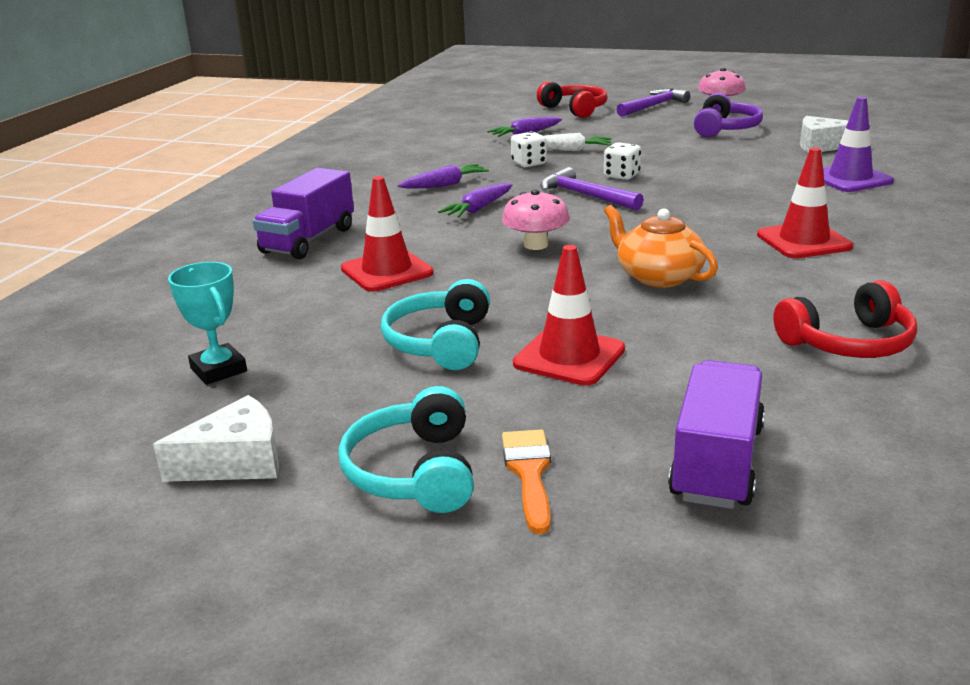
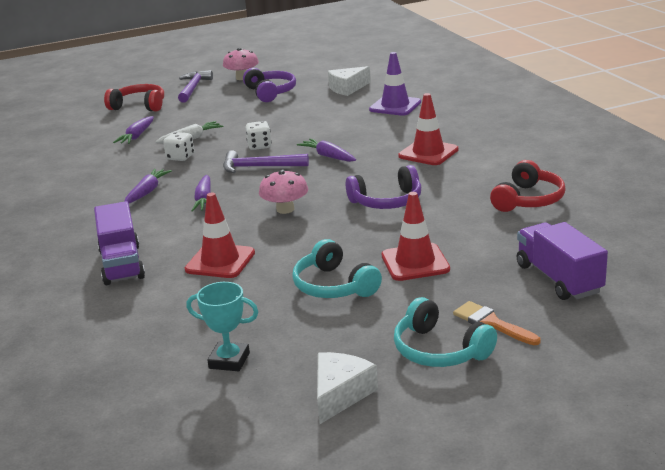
camera: 40 degrees left, 0 degrees up
(658, 276) = (387, 201): orange teapot -> purple headphones
(676, 207) = (328, 156): none -> purple carrot

